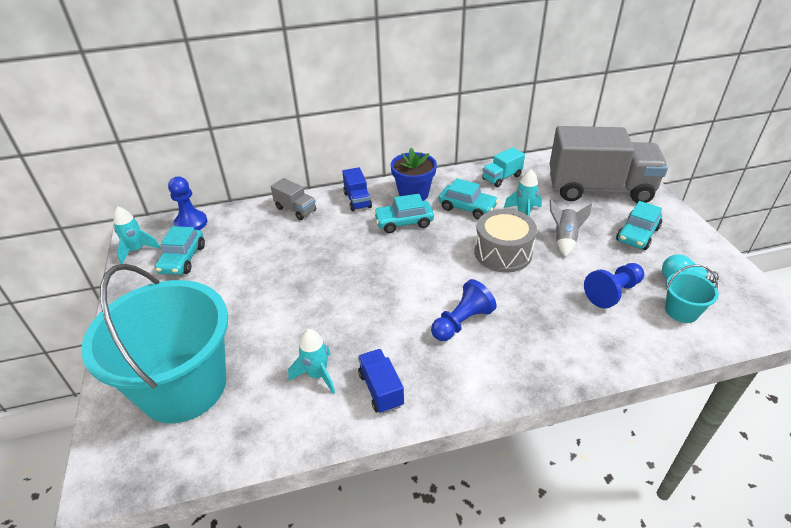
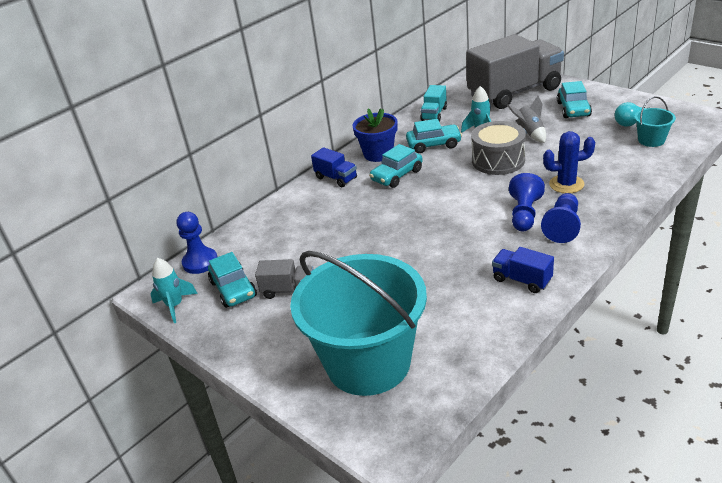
camera: 30 degrees left, 5 degrees down
(295, 209) = (289, 208): grey truck -> grey truck (288, 290)
(317, 375) = (464, 297): turquoise rocket -> none
(536, 313) = (566, 184): none -> blue cactus
(612, 292) = (599, 149): blue pawn -> blue pawn (562, 226)

